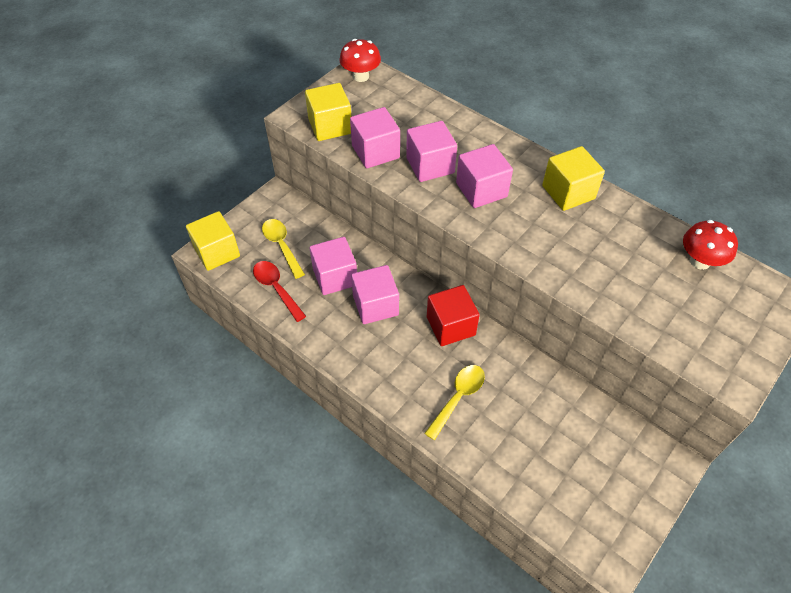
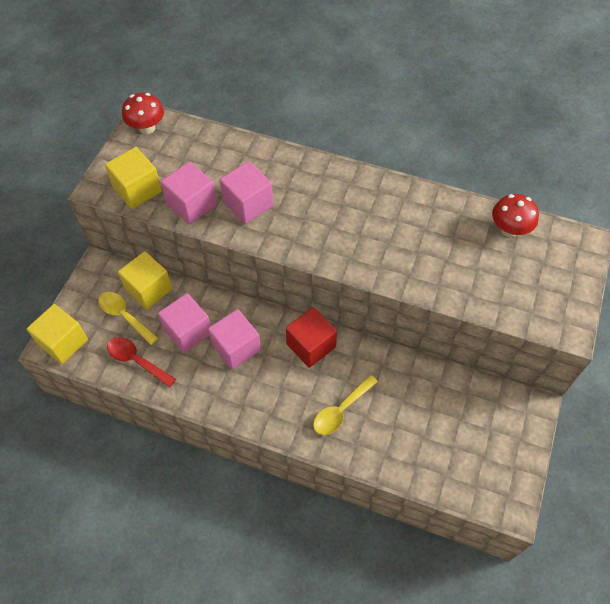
camera: 20 degrees left, 5 degrees up
(458, 398) = (341, 410): yellow spoon -> yellow spoon turned 150 degrees counterclockwise
(481, 190) = (303, 215): pink cube -> none
(568, 192) = (380, 196): yellow cube -> yellow cube (149, 289)

